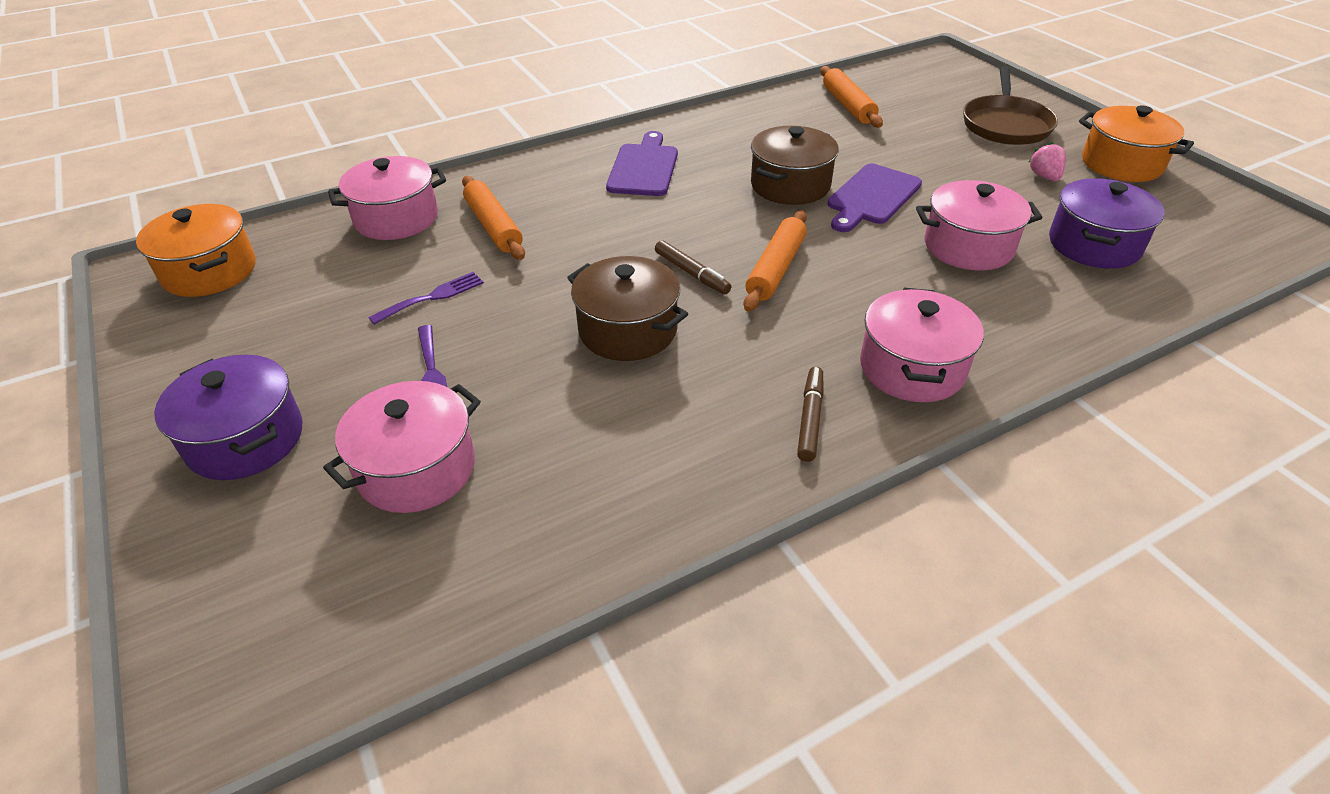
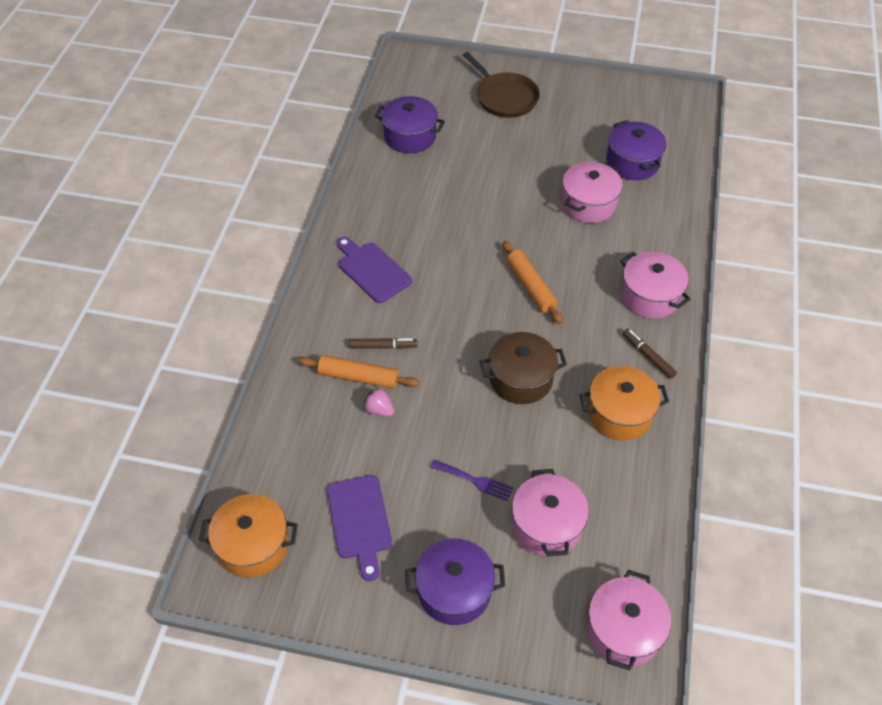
camera: 50 degrees left, 10 degrees up
(396, 218) = (295, 419): pink pot -> pink pot (623, 630)
(432, 297) = (404, 445): purple fork -> none
(692, 273) = (499, 321): brown marker -> brown marker (383, 346)
(790, 185) = (463, 224): brown pot -> none
(848, 105) = (410, 136): orange rolling pin -> purple pot
(871, 197) = (510, 202): purple cutting board -> purple cutting board (359, 521)
(1044, 177) = (565, 128): pink strawberry -> pink strawberry (379, 410)
(1121, 164) = (585, 93): orange pot -> orange pot (619, 413)

